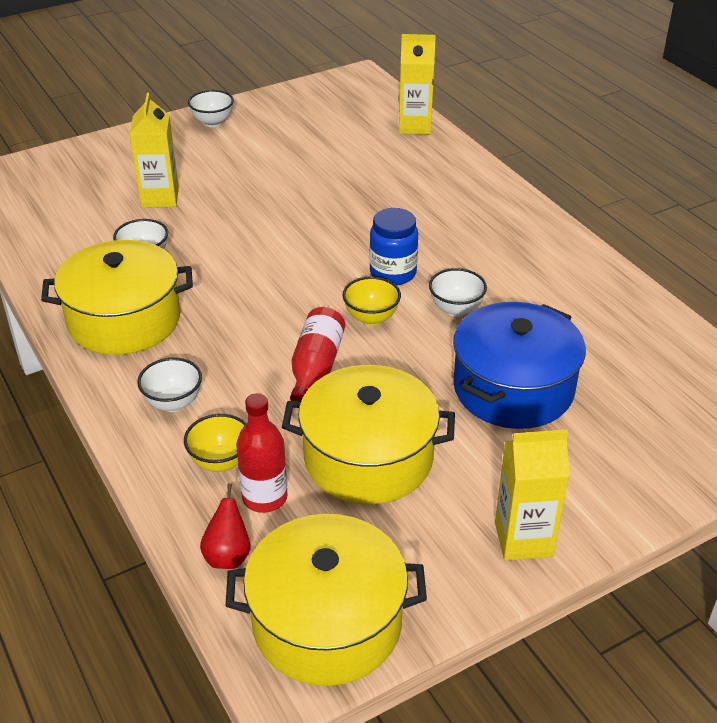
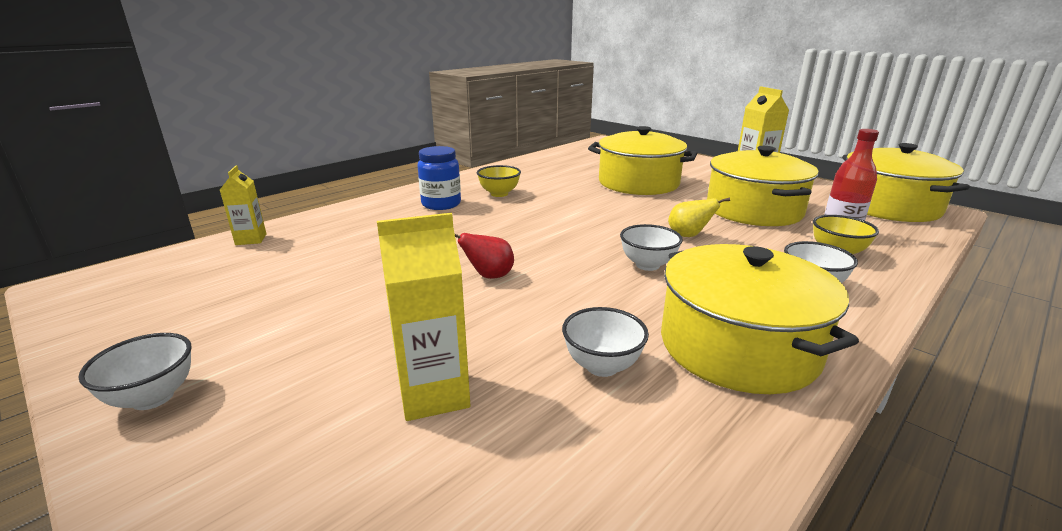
camera: 105 degrees left, 15 degrees down
(228, 556) = (904, 237): red pear -> red pear (489, 276)
(315, 368) = (688, 236): red bottle -> yellow pear
(371, 318) = (605, 224): yellow bowl -> yellow bowl (499, 194)
(393, 273) = (537, 223): blue jar -> blue jar (441, 204)
(415, 126) = (251, 239): yellow carton -> yellow carton, size x0.63
(456, 309) = (570, 201): white bowl -> white bowl (647, 265)
(513, 388) = (638, 183): blue pot -> yellow pot

